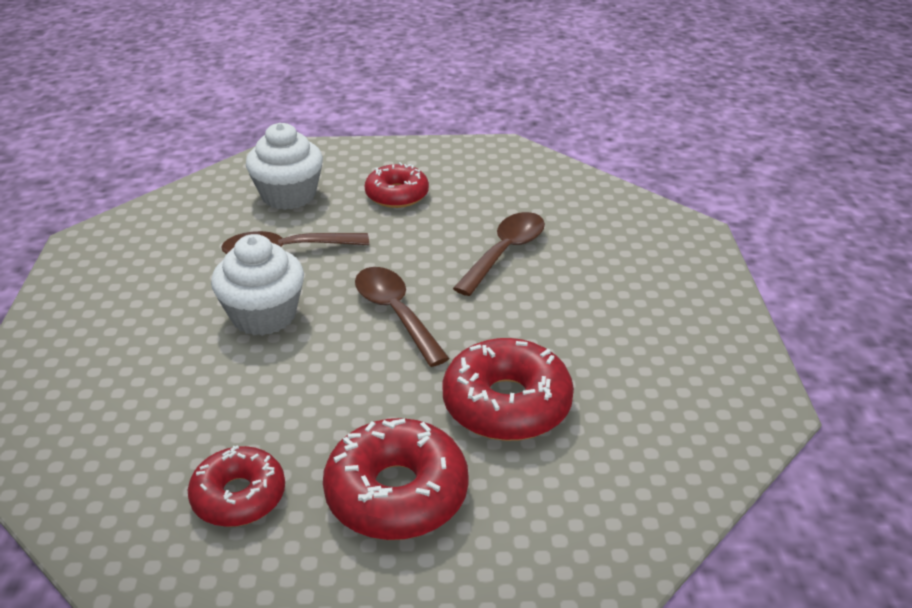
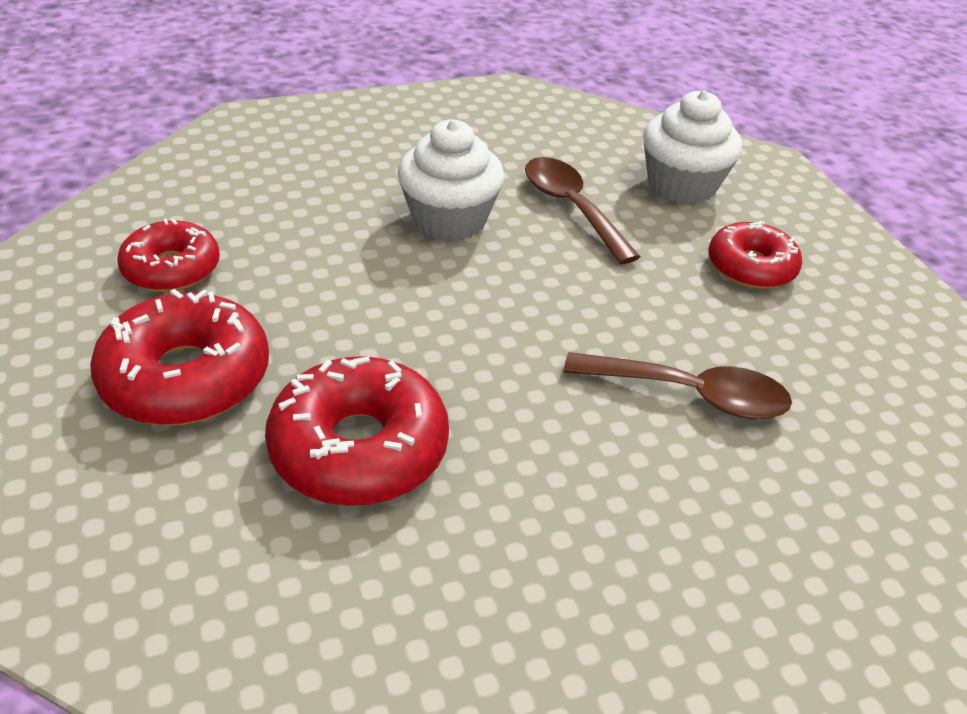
camera: 70 degrees right, 5 degrees up
(395, 313) = (499, 315): brown spoon -> none

